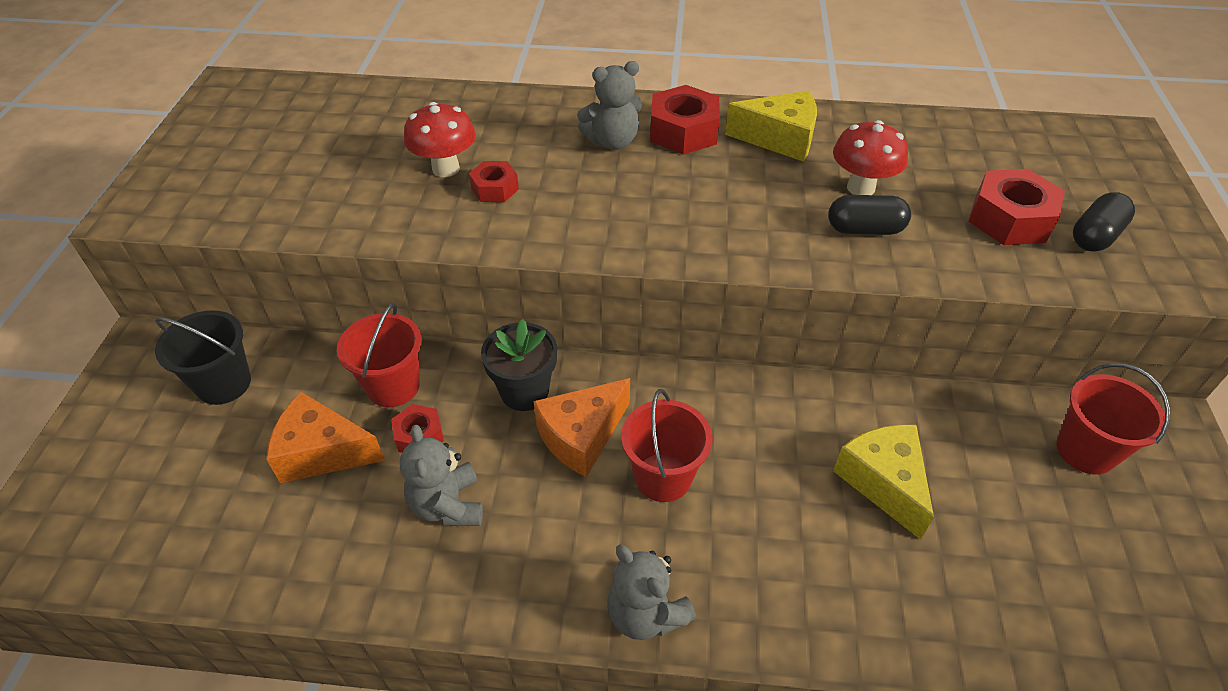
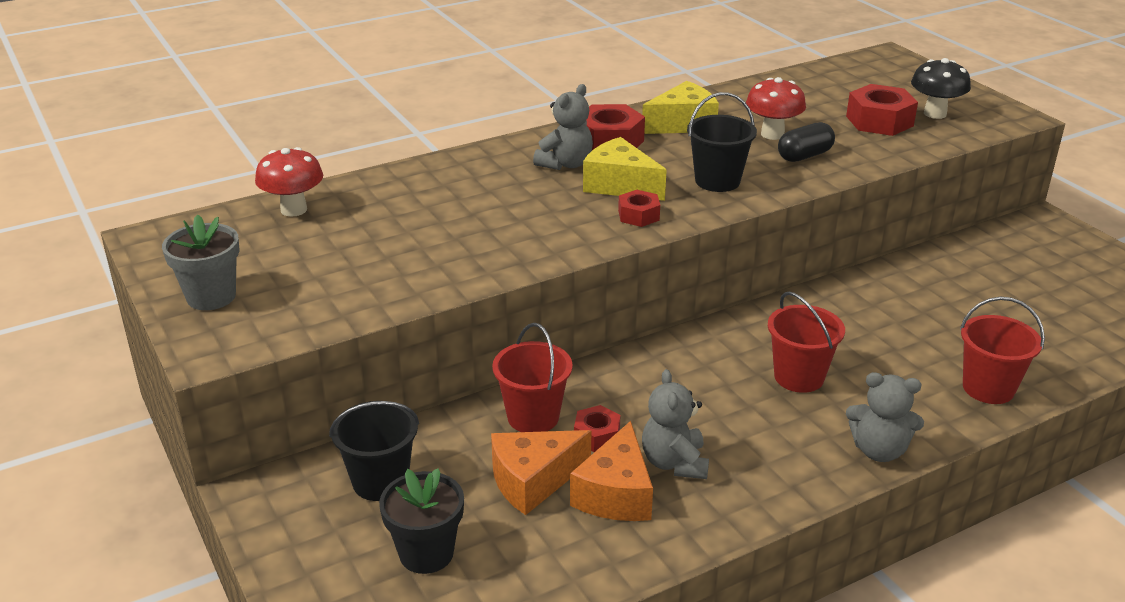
camera: 35 degrees left, 15 degrees down
(193, 159) = (211, 297): none -> grey flower pot
(446, 168) = (458, 224): red mushroom -> red mushroom (294, 210)
(447, 505) = (674, 463): grey teddy bear -> grey teddy bear turned 45 degrees clockwise
(495, 188) = (518, 222): red nut -> red nut (638, 215)
(524, 392) = (640, 375): black flower pot -> black flower pot (426, 553)
(581, 436) = (716, 380): orange cheese -> orange cheese (616, 494)
(732, 222) = (717, 181): none -> black bucket
(883, 482) = (930, 317): yellow cheese -> yellow cheese (620, 185)
(1085, 451) = (1016, 252): red bucket -> red bucket (988, 388)
(1095, 236) = (935, 113): black capsule -> black mushroom

